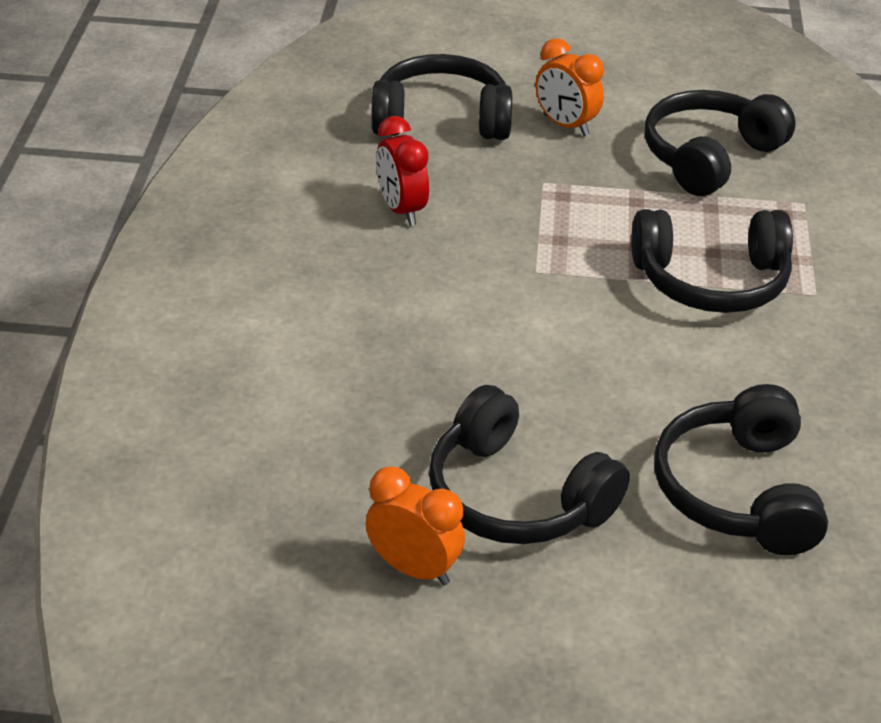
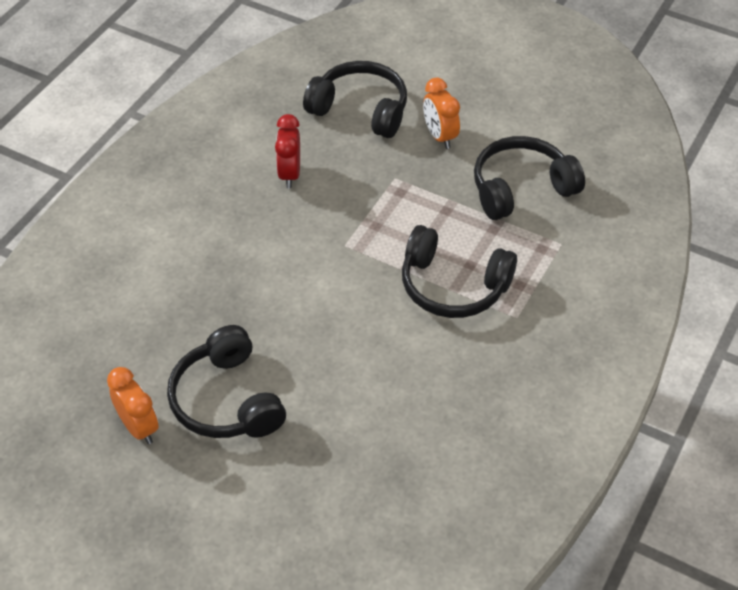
camera: 25 degrees right, 10 degrees up
(737, 491) = (361, 442): black headphones -> none

